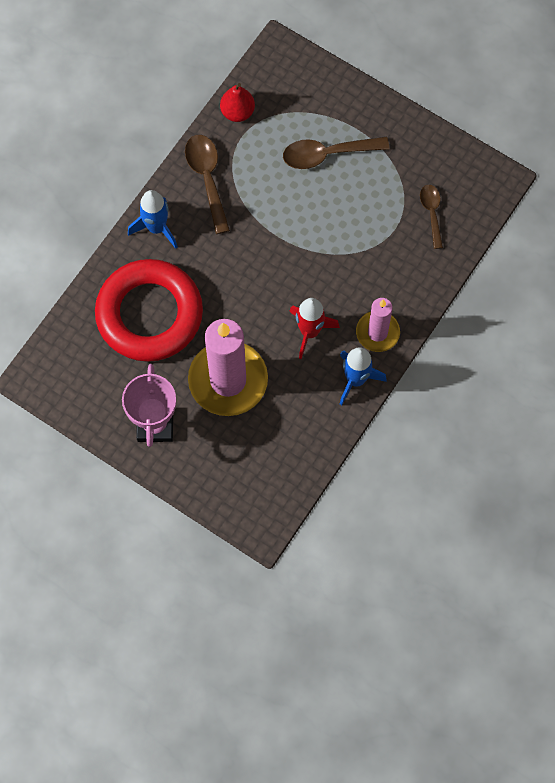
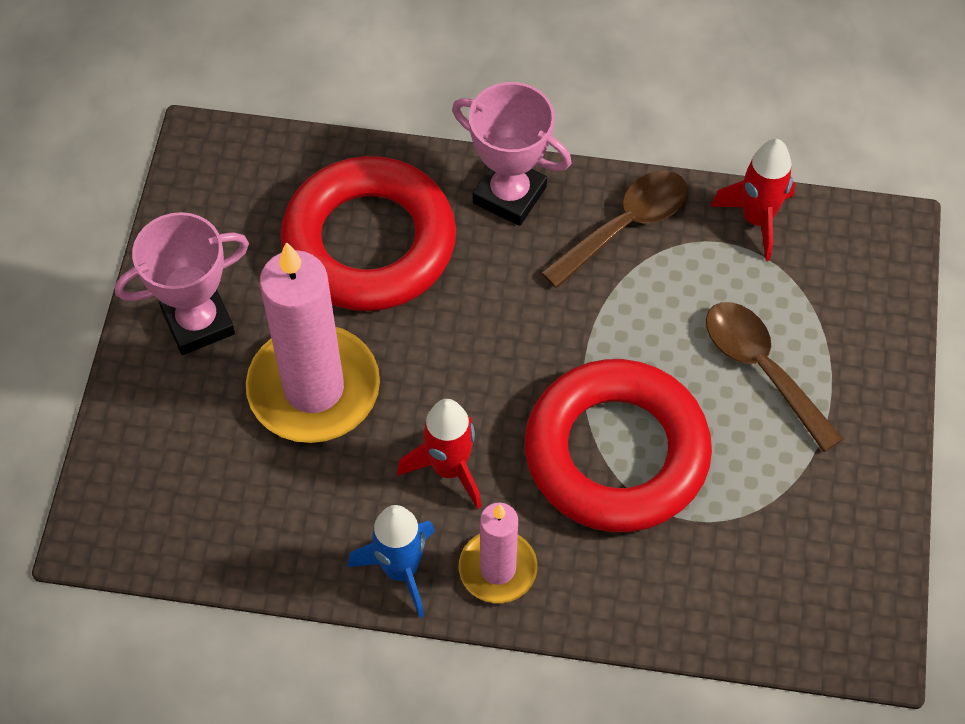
camera: 65 degrees right, 10 degrees down
(156, 228) = (509, 195): blue rocket -> pink trophy
(237, 112) = (756, 219): red pear -> red rocket
(340, 246) = (616, 453): none -> red ring
(431, 213) = (751, 564): brown spoon -> none

